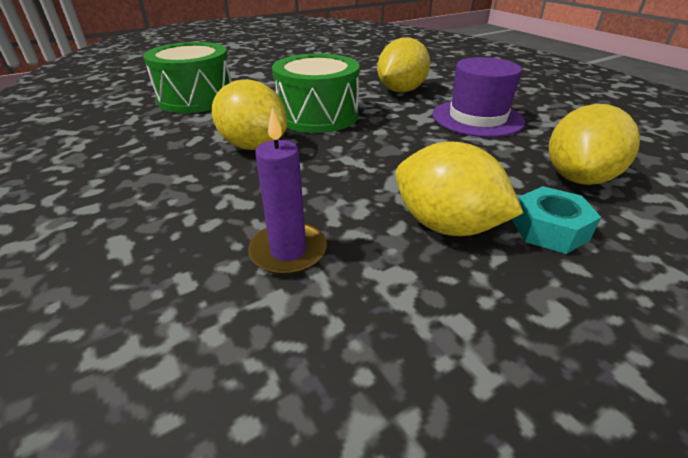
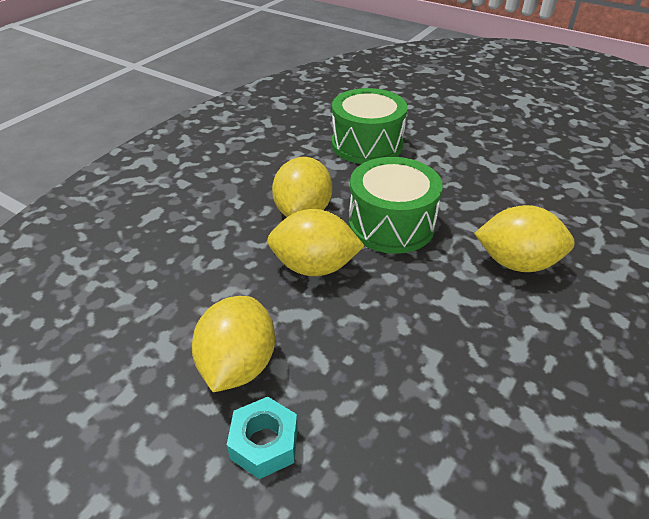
camera: 65 degrees right, 5 degrees up
(288, 251) = (171, 286): purple candle -> none
(477, 118) = (491, 349): purple hat -> none
(578, 178) = (389, 468): yellow lemon -> yellow lemon (314, 267)

